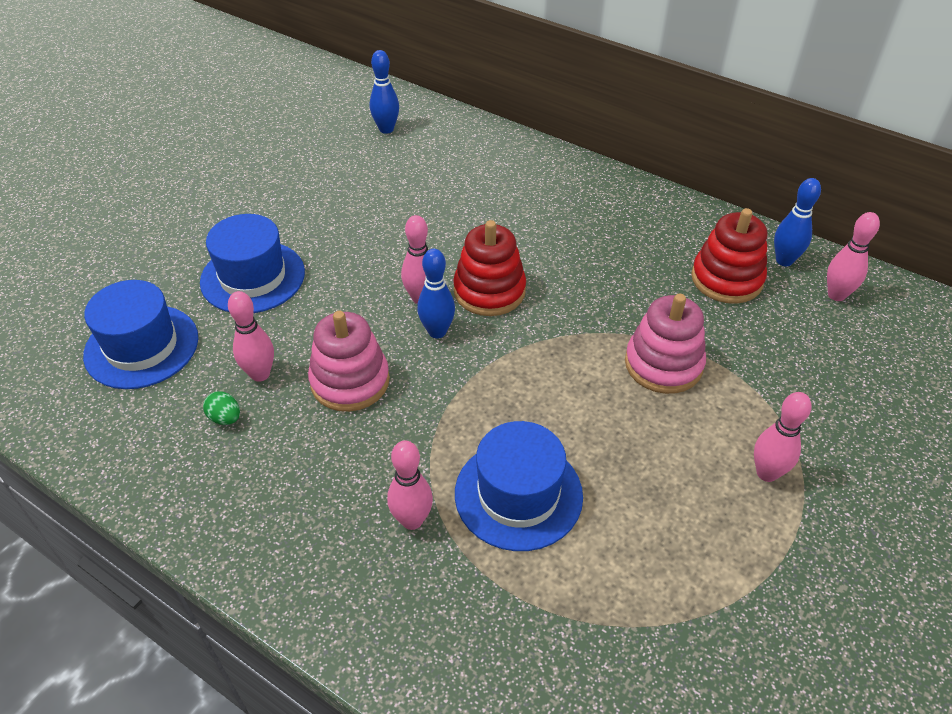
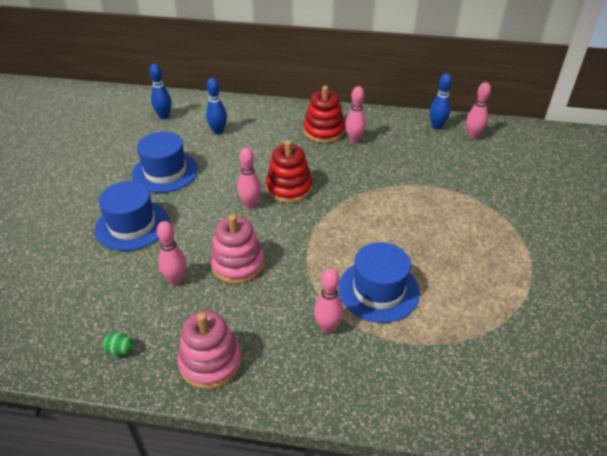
camera: 25 degrees left, 5 degrees down
(141, 346) = (80, 290): blue hat -> blue hat (165, 172)
(225, 418) = (170, 313): green egg -> green egg (120, 350)
(437, 331) = (273, 219): blue bowling pin -> blue bowling pin (218, 131)
(663, 364) = (410, 196): pink stacking toy -> pink stacking toy (210, 362)
(726, 279) = (414, 144): red stacking toy -> red stacking toy (324, 131)
(766, 473) = (497, 233): pink bowling pin -> pink bowling pin (354, 140)

